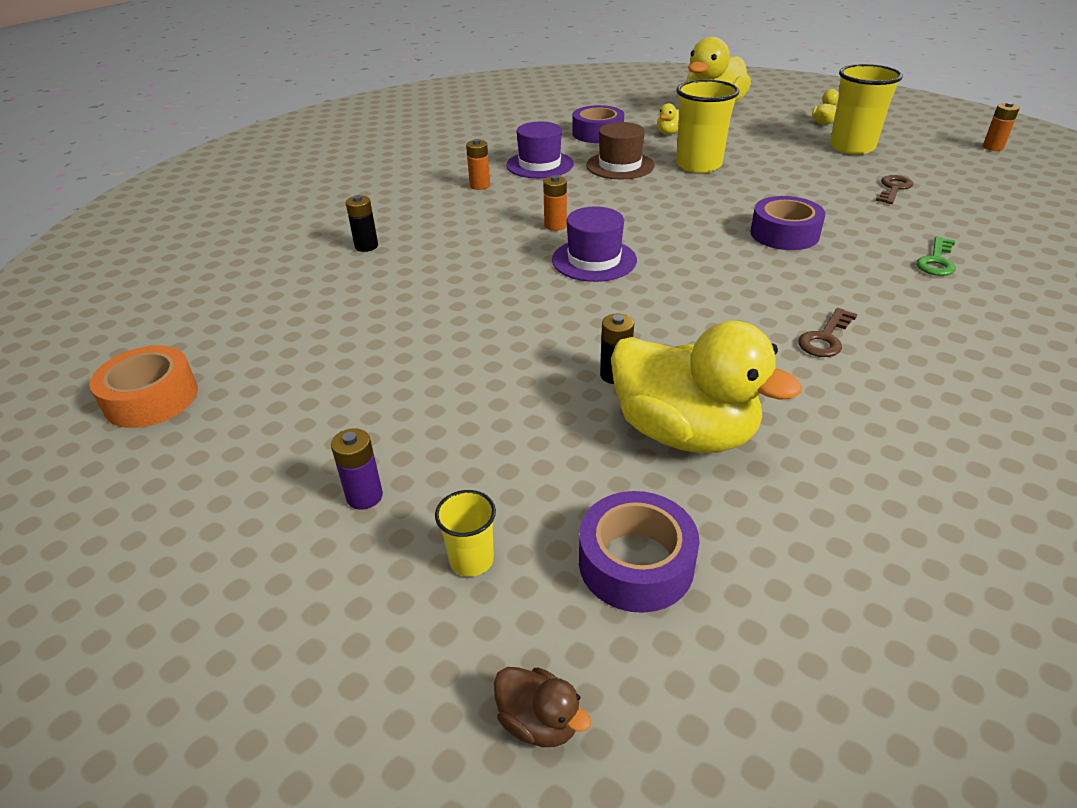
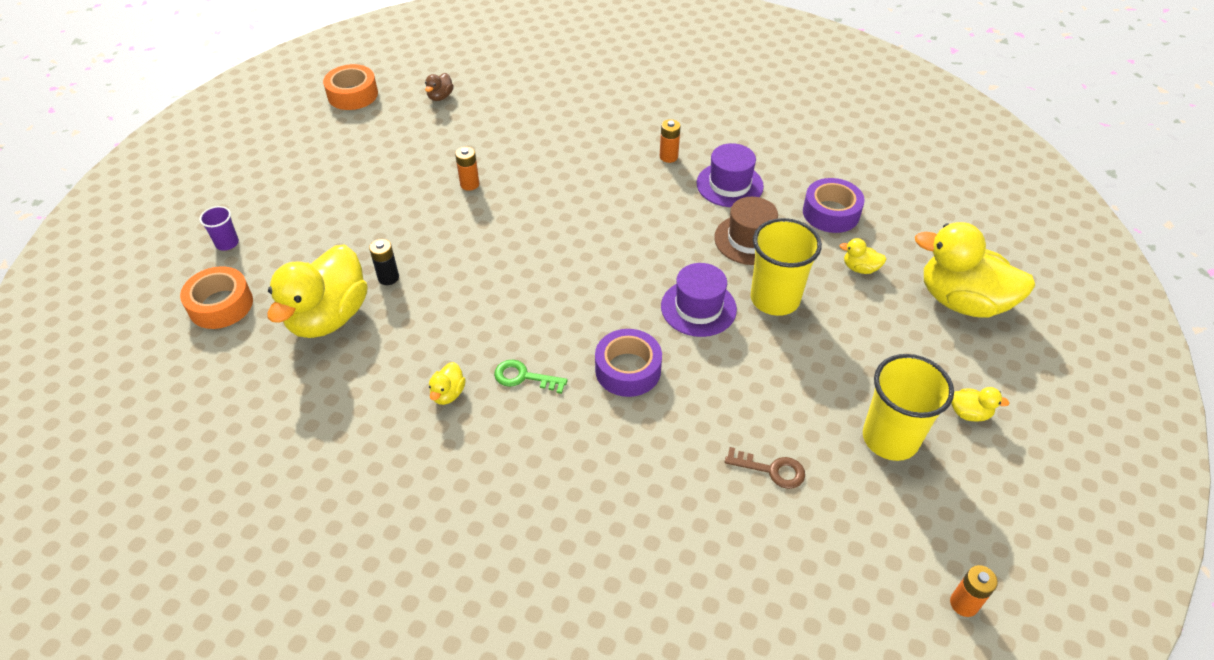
camera: 75 degrees right, 10 degrees up
(364, 496) = (273, 195): purple battery -> none
(366, 246) = (542, 123): black battery -> none
(471, 560) = (227, 243): yellow cup -> purple cup
(539, 721) = (134, 283): brown duck -> brown duck (440, 97)
(555, 225) = (603, 215): orange battery -> orange battery (469, 184)
(594, 260) = (547, 247): purple hat -> purple hat (698, 308)
(636, 563) = (221, 305): purple tape -> orange tape
(825, 338) = (448, 394): brown key -> yellow duck
(936, 261) = (598, 488): green key -> green key (524, 377)

